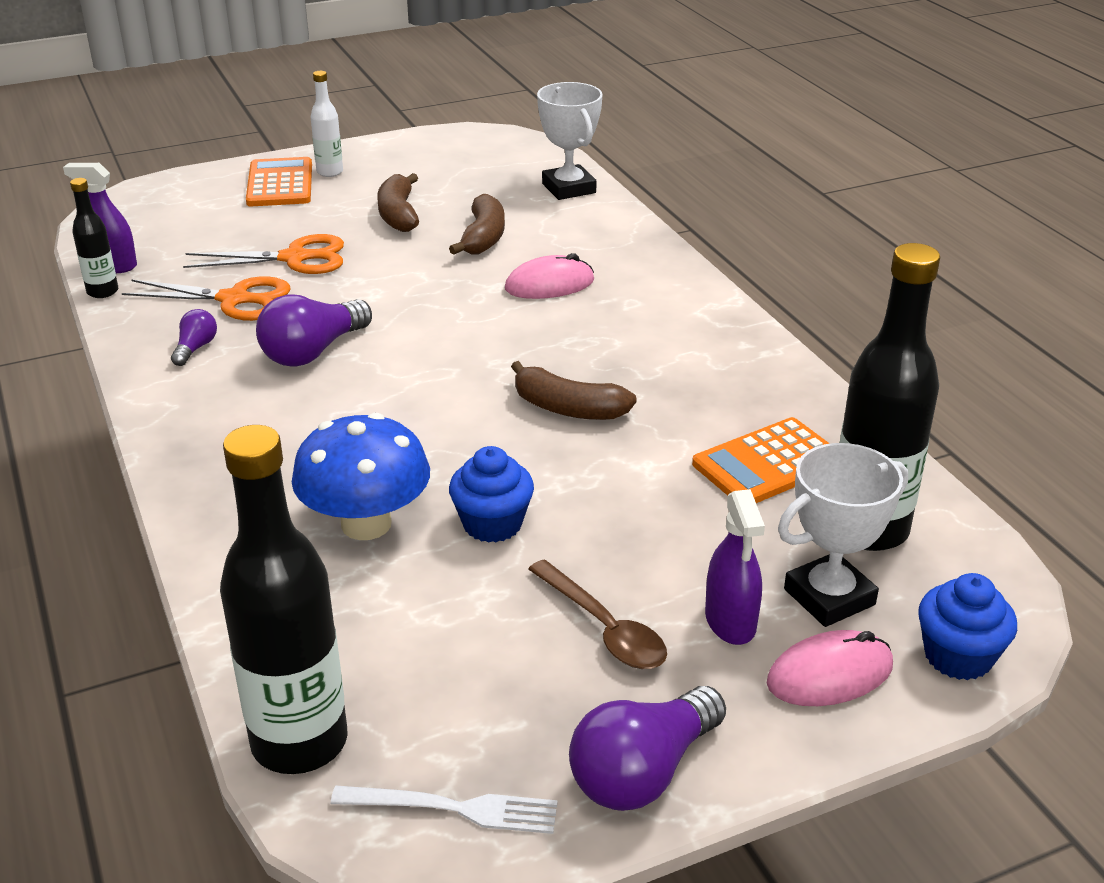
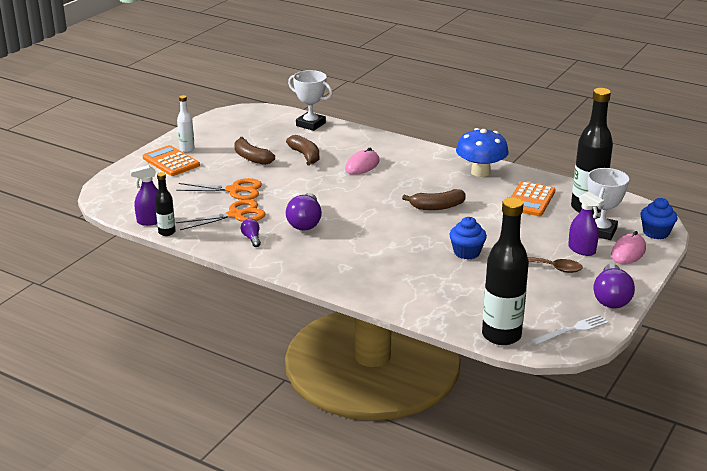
camera: 35 degrees left, 5 degrees down
(294, 258) = (234, 190): orange scissors -> orange scissors turned 45 degrees clockwise
(366, 524) = (423, 269): blue mushroom -> blue mushroom (480, 172)

